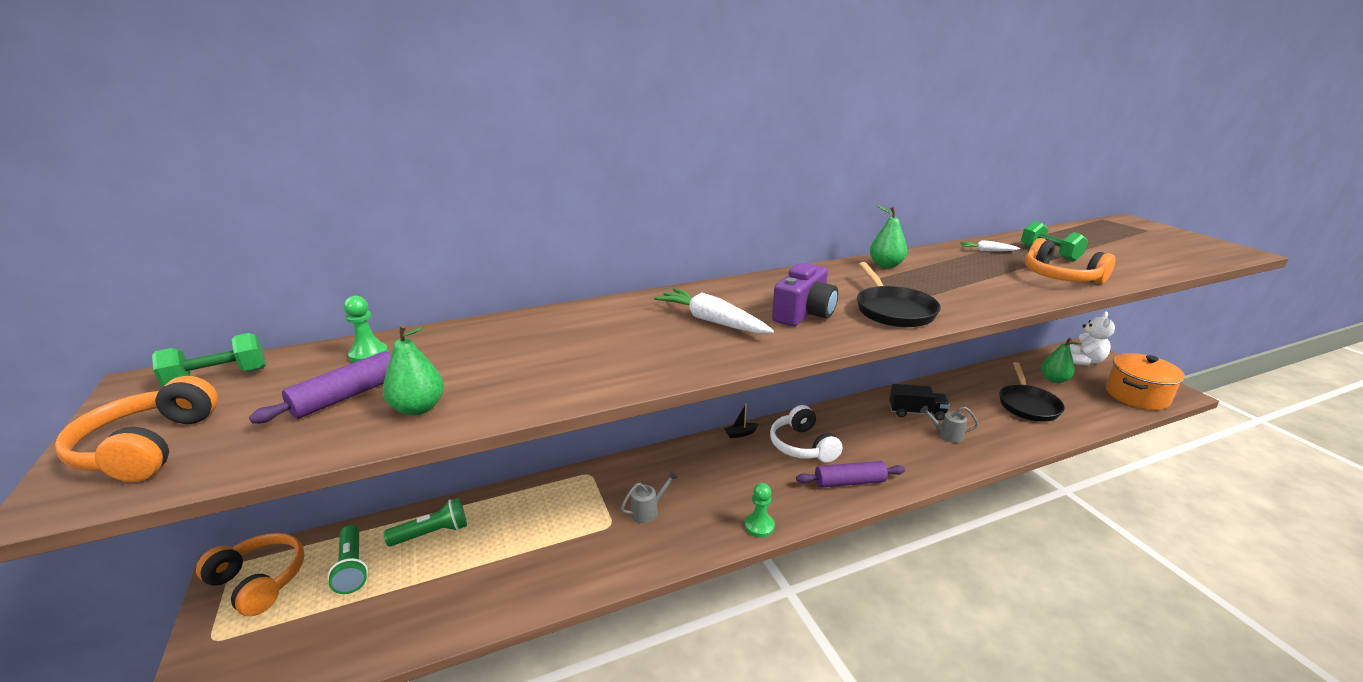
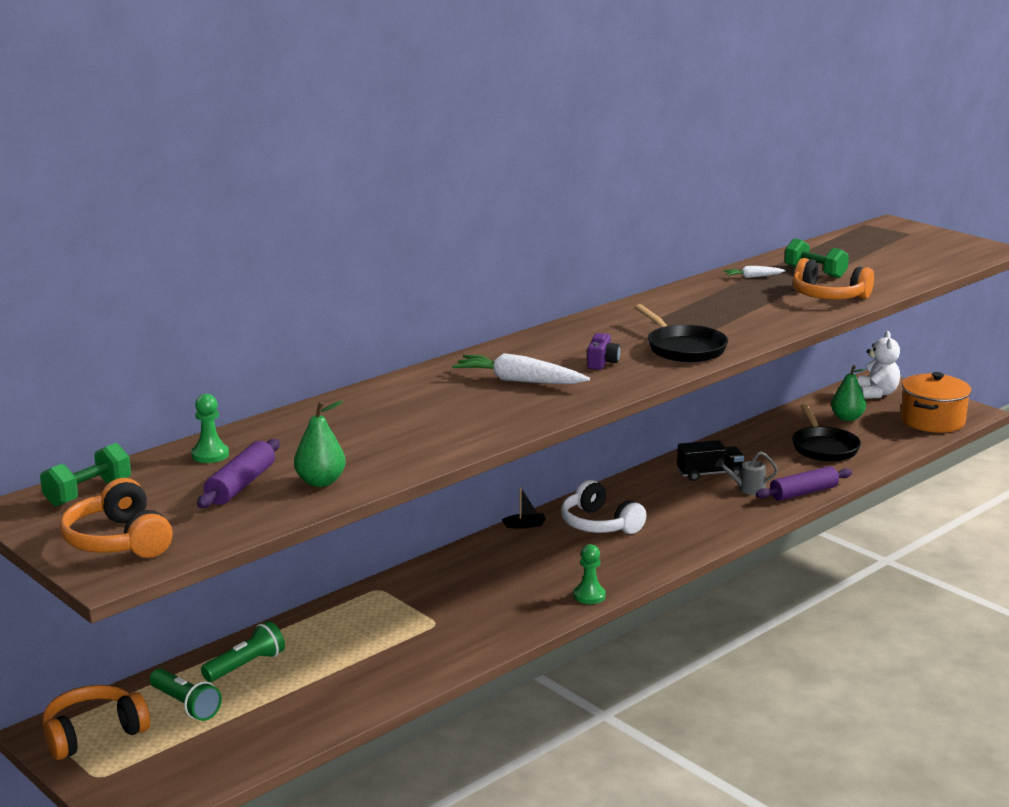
camera: 20 degrees left, 5 degrees down
(259, 581) = (93, 734): orange headphones -> orange headphones turned 45 degrees counterclockwise
(648, 511) = (467, 606): grey watering can -> none
(740, 434) = (525, 525): black boat -> black boat turned 150 degrees counterclockwise
(804, 313) = (602, 362): purple camera -> purple camera, size x0.58
(849, 482) = (662, 546): purple rolling pin -> purple rolling pin (803, 493)
(885, 265) = (656, 305): green pear -> none

